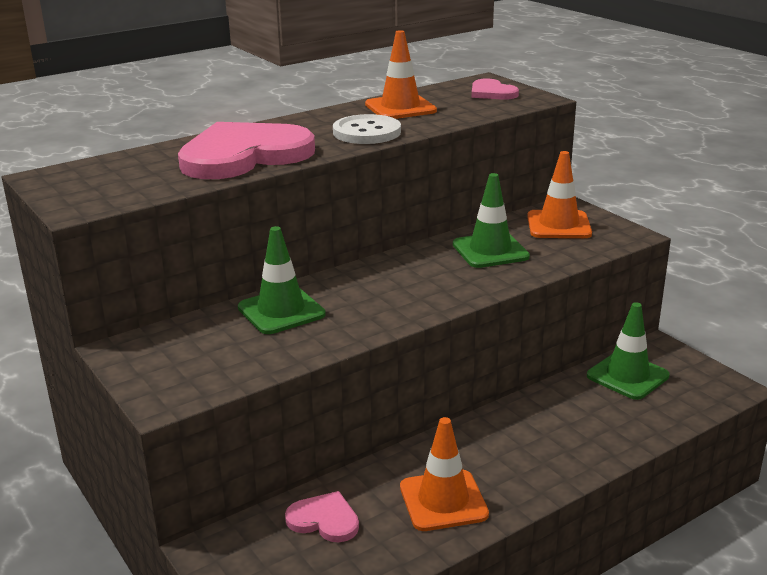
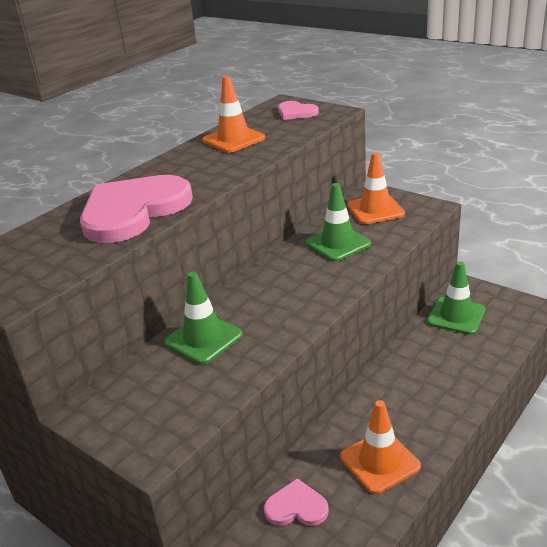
camera: 15 degrees left, 5 degrees up
(366, 132) = (222, 168): white button -> none

